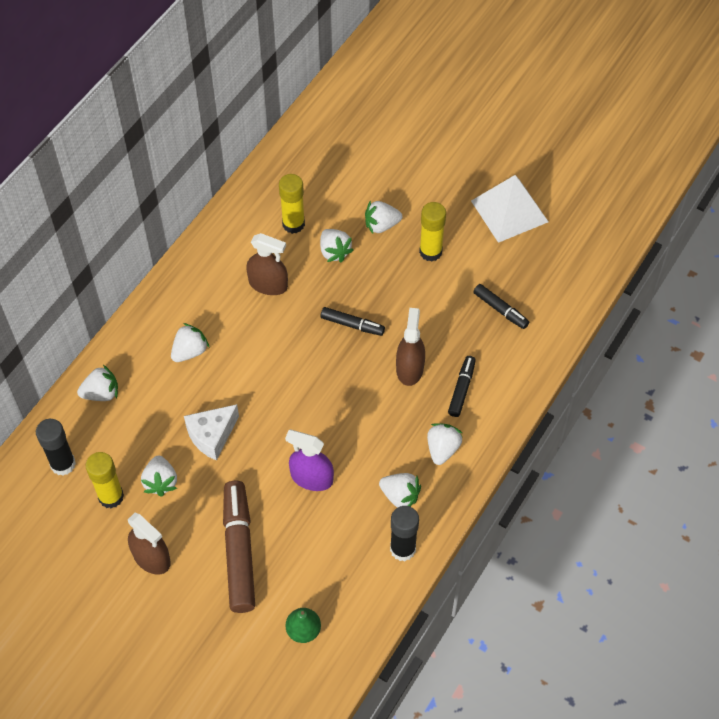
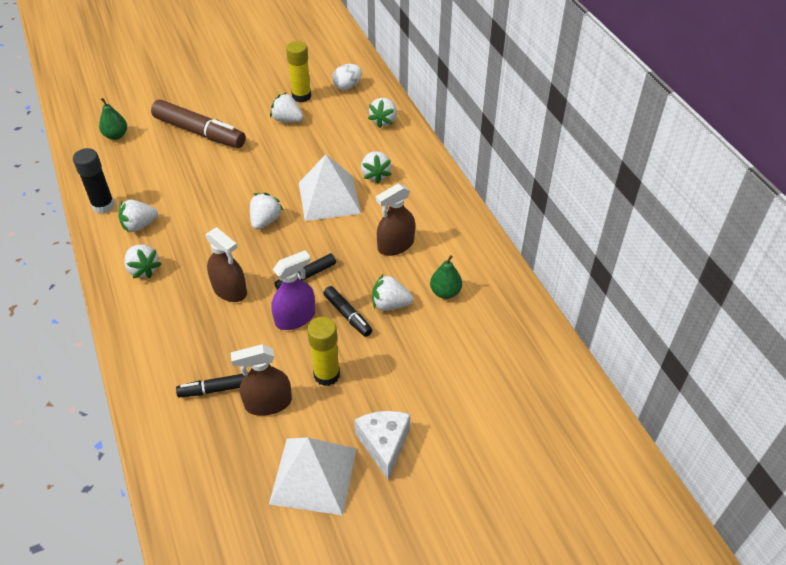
camera: 125 degrees right, 10 degrees down
(63, 464) = (347, 86): black glue stick -> white egg
(151, 557) = (241, 96): brown spray bottle -> brown spray bottle (268, 403)
(212, 436) = (294, 156): white cheese -> white cheese (384, 444)
(248, 368) = (329, 198): none -> white pyramid
(293, 224) = (445, 292): yellow glue stick -> green pear
(311, 478) = (207, 188): purple spray bottle -> purple spray bottle (295, 318)
(381, 225) = (389, 355): white strawberry -> white strawberry (265, 221)
(461, 389) = (176, 312): black marker -> black marker (347, 315)

